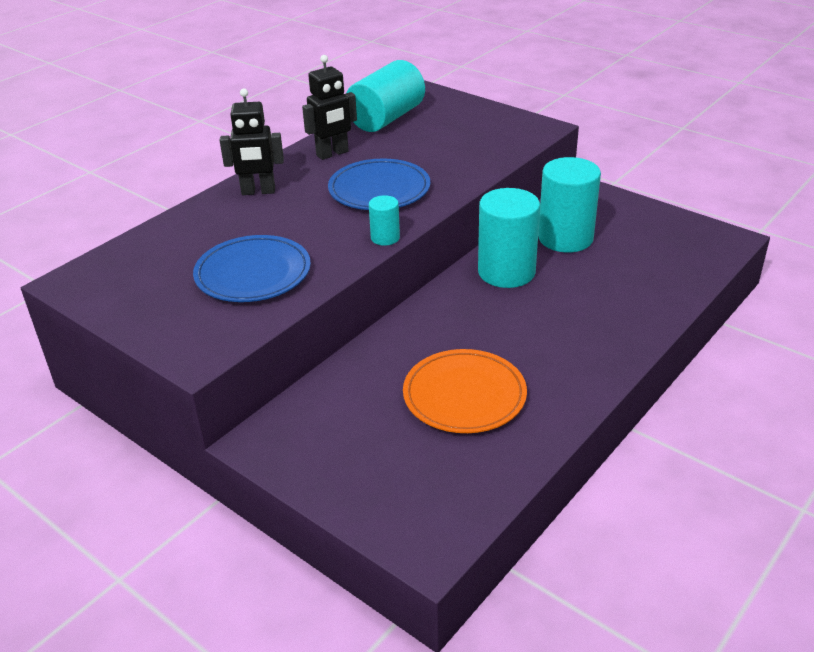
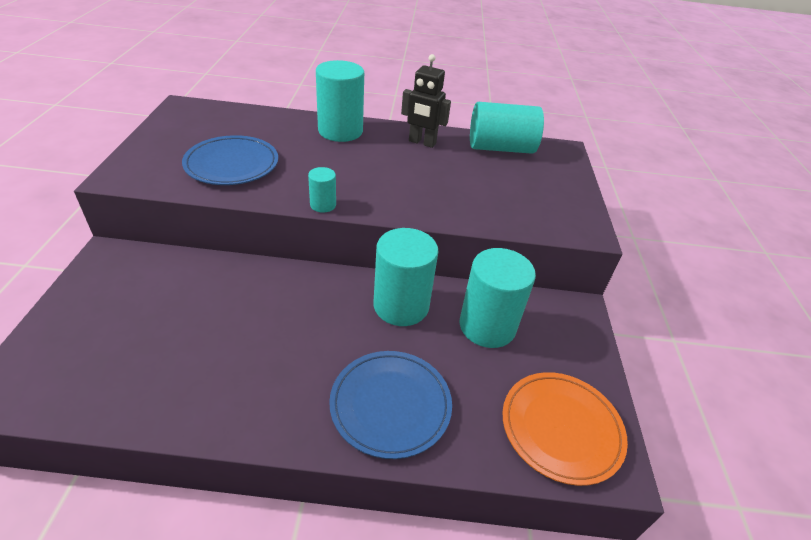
camera: 50 degrees right, 5 degrees up
(258, 191) = (340, 131): black robot -> turquoise cylinder
(379, 190) = (391, 179): blue plate -> blue plate (390, 405)
(464, 395) = (207, 343): orange plate -> orange plate (561, 428)

